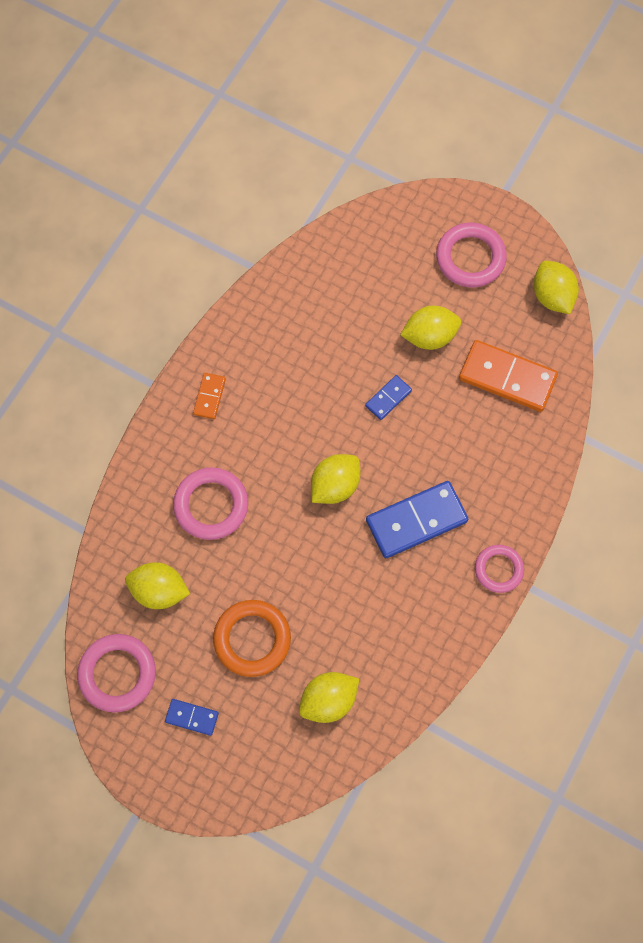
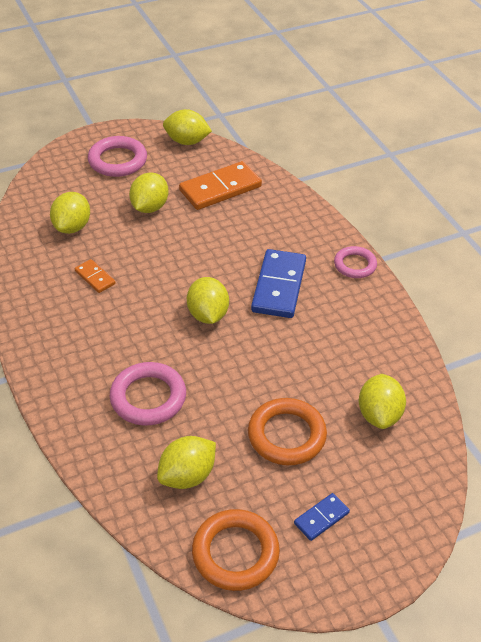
camera: 55 degrees left, 25 degrees down
(117, 674) = (235, 553): pink ring -> orange ring
(209, 397) = (58, 347): orange domino -> orange domino (95, 277)
(351, 293) = (72, 227): none -> yellow lemon
(388, 398) = (171, 251): blue domino -> none

